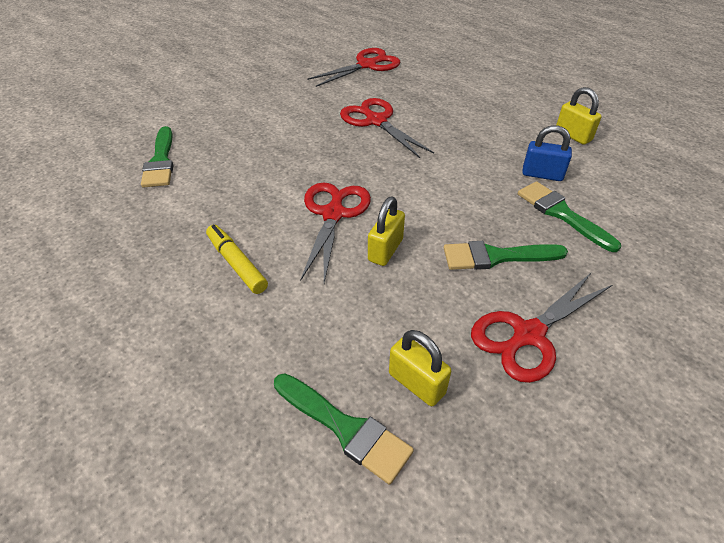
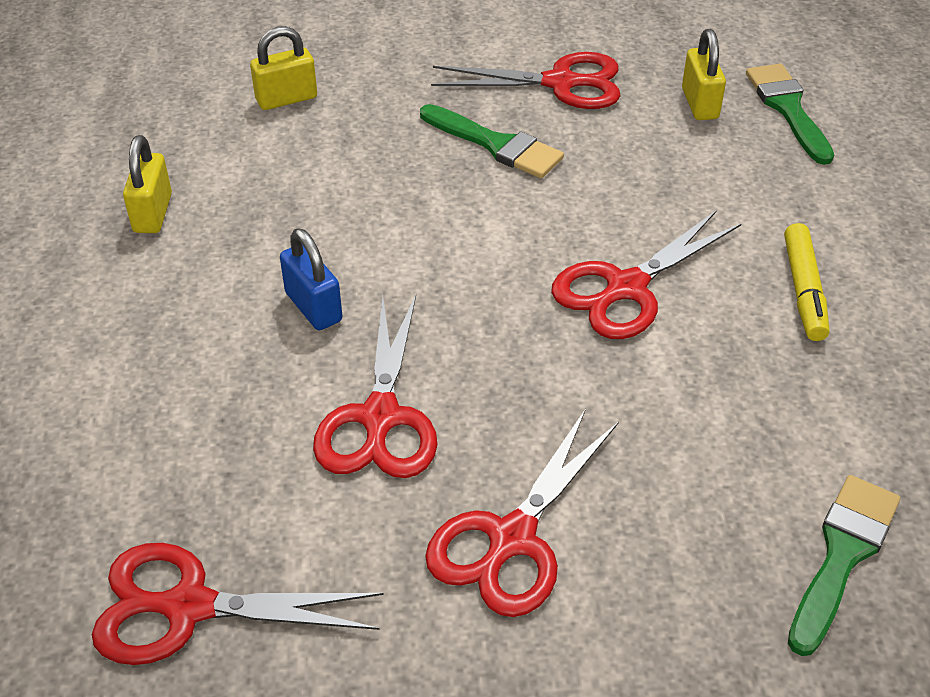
camera: 140 degrees left, 0 degrees up
(290, 114) = (512, 538): none -> red scissors
(385, 250) = (608, 212): yellow padlock -> yellow padlock (286, 99)
(542, 174) = (295, 190): blue padlock -> blue padlock (313, 307)
(561, 214) = (357, 142): green brush -> none

